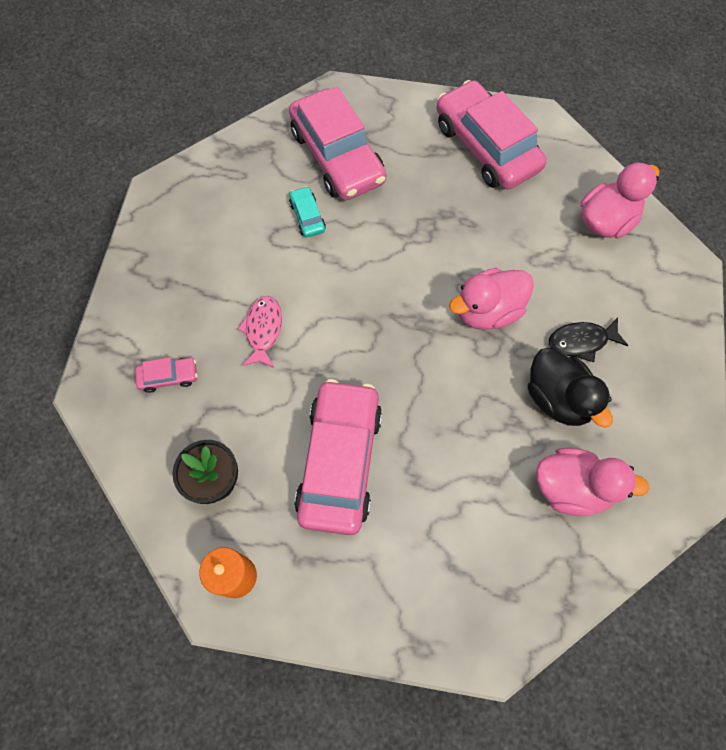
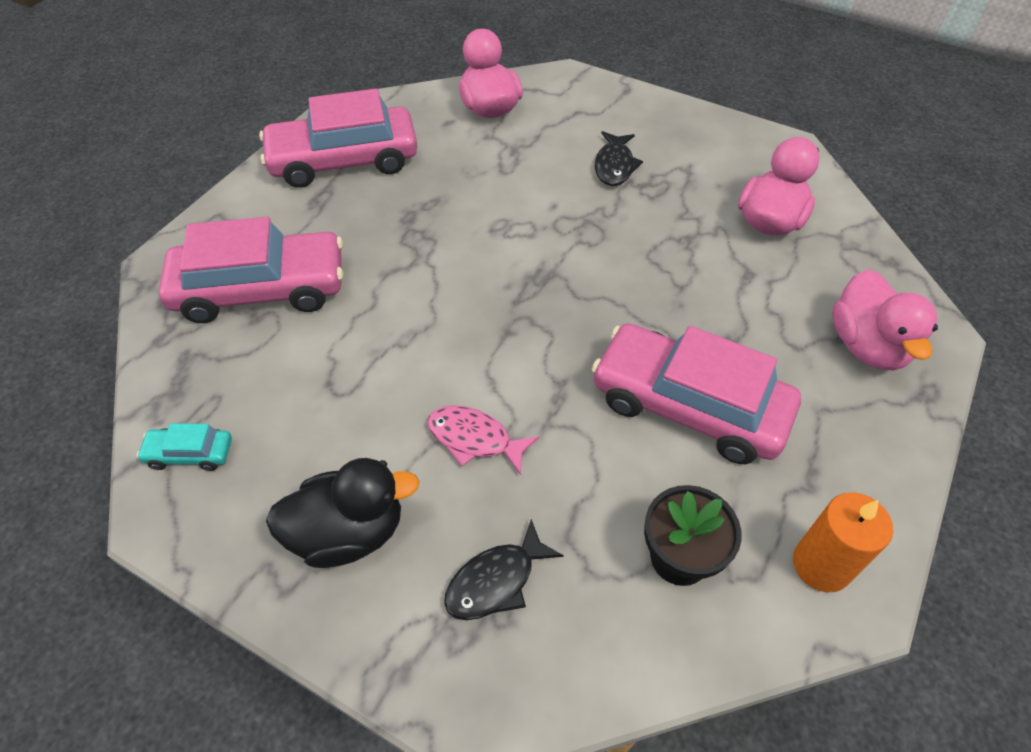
camera: 70 degrees left, 15 degrees down
(168, 377) = (496, 581): pink car -> black fish
(307, 216) = (330, 344): turquoise car -> turquoise car (190, 453)
(487, 311) = (548, 221): pink duck -> pink duck (867, 346)
(558, 398) = (670, 201): black duck -> black duck (349, 532)

